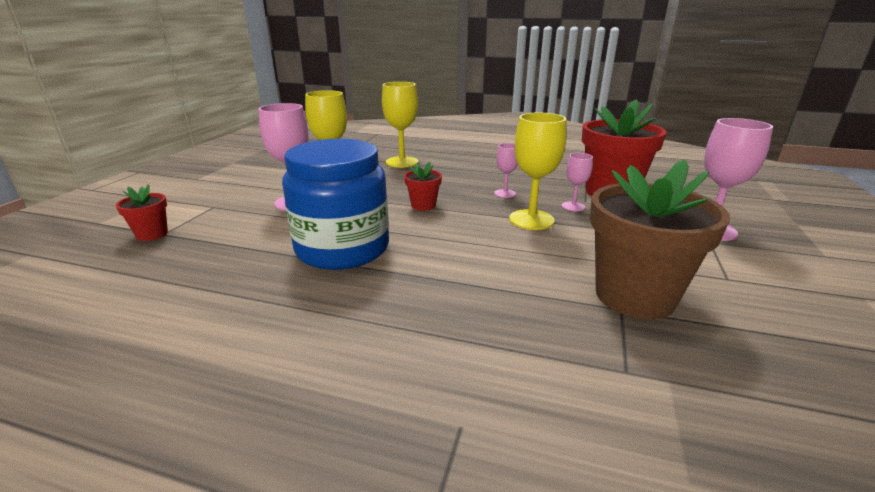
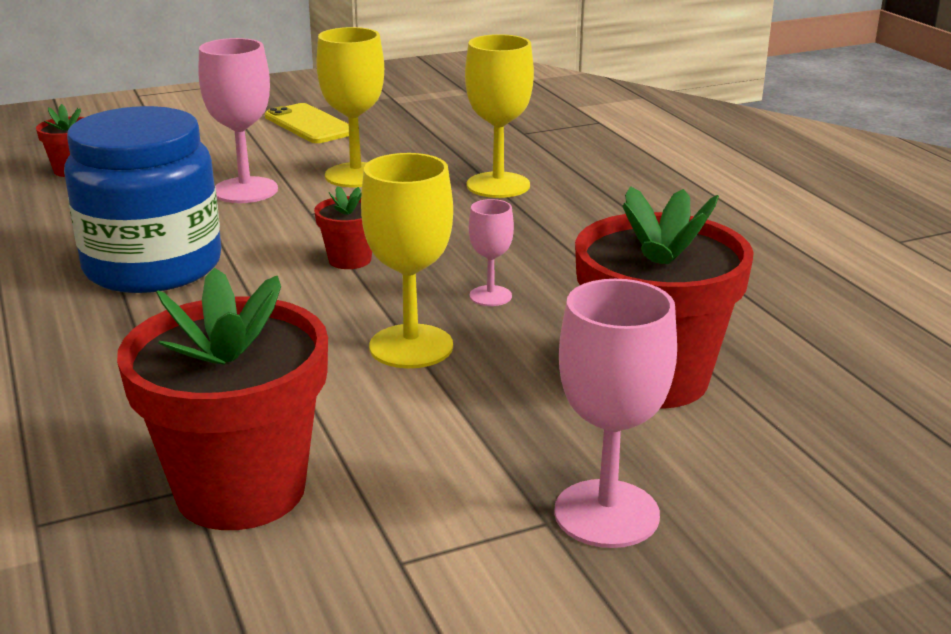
camera: 50 degrees right, 0 degrees up
(251, 169) = (309, 125): none -> yellow phone
(573, 206) = (522, 363): pink goblet -> none
(634, 296) = (241, 490): brown flower pot -> red flower pot

